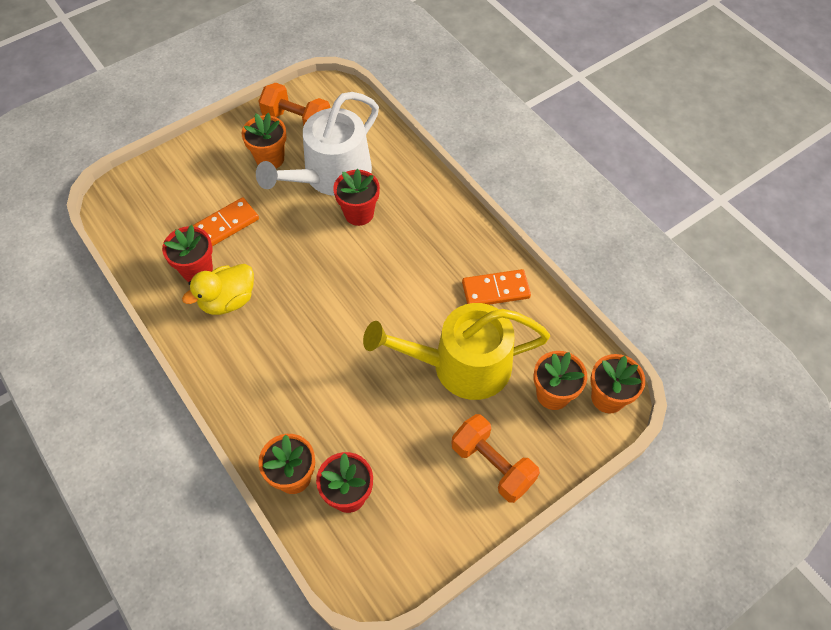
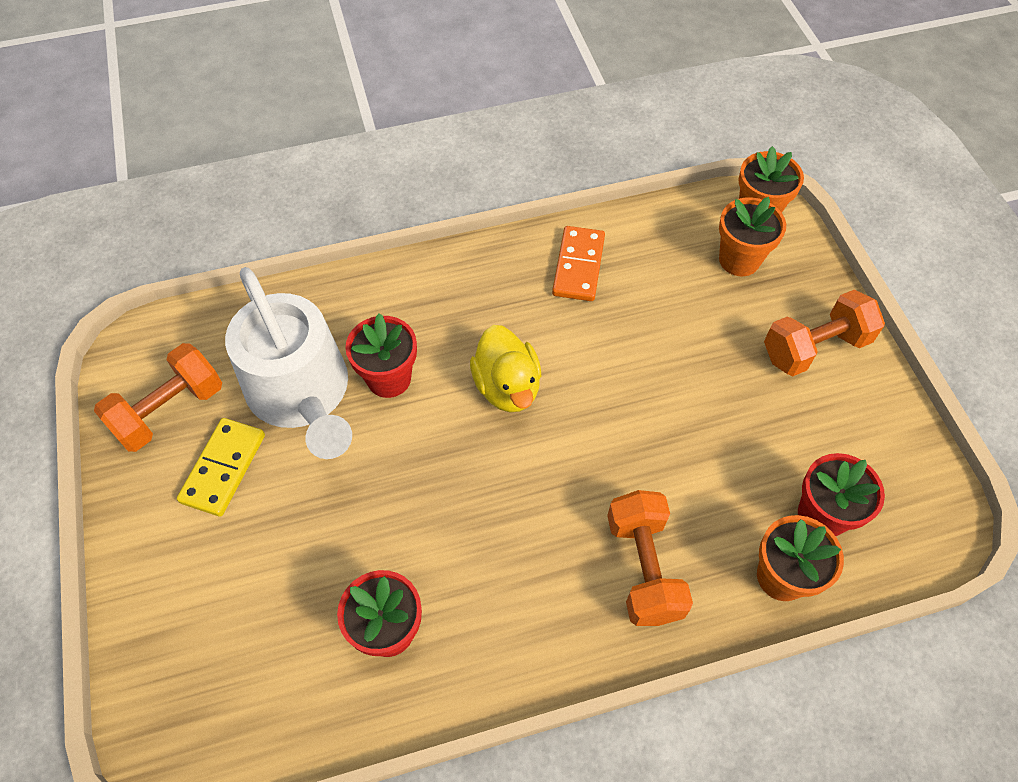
camera: 70 degrees left, 0 degrees up
(226, 224) = (319, 565): orange domino -> none
(228, 300) = (465, 596): yellow duck -> yellow duck (507, 387)
(270, 159) = (223, 468): orange flower pot -> yellow domino
(274, 391) = (643, 568): none -> orange dumbbell
(461, 365) = (673, 335): yellow watering can -> none

